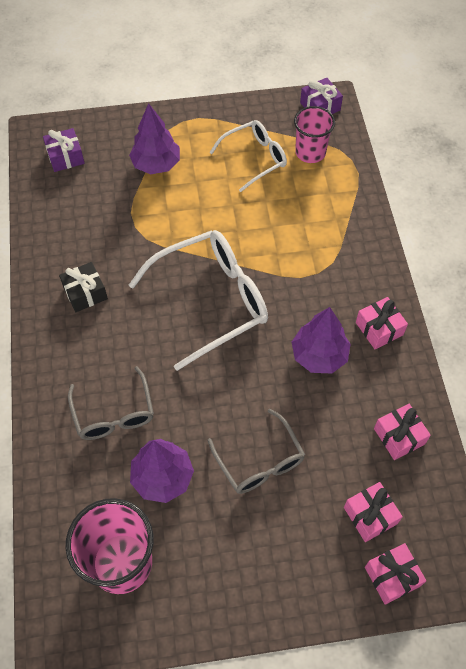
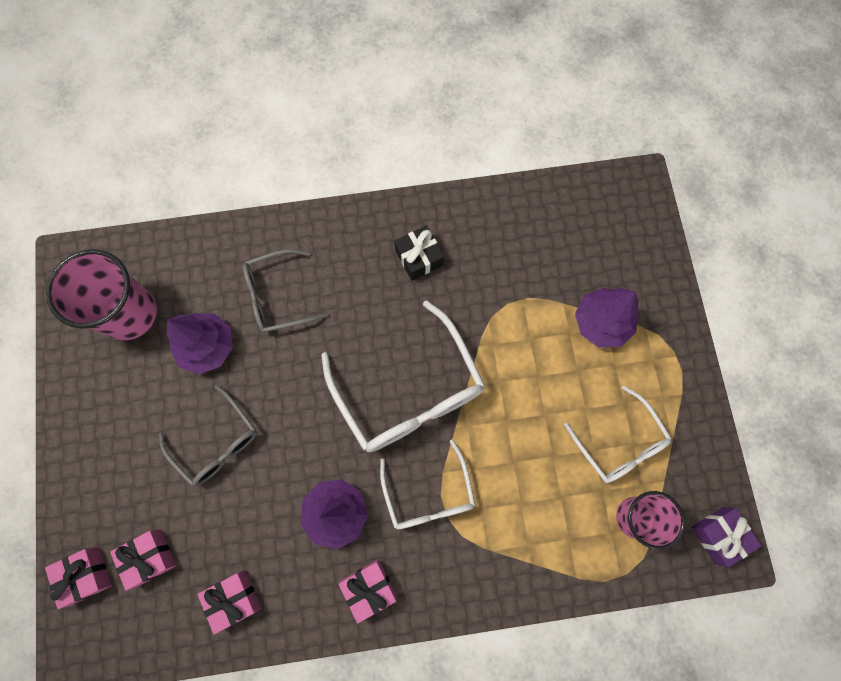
camera: 90 degrees right, 15 degrees up
(65, 157) = (605, 220): purple gift -> none
(259, 461) = (217, 443): grey glasses -> grey glasses turned 105 degrees counterclockwise
(300, 286) = (428, 494): none -> white glasses

